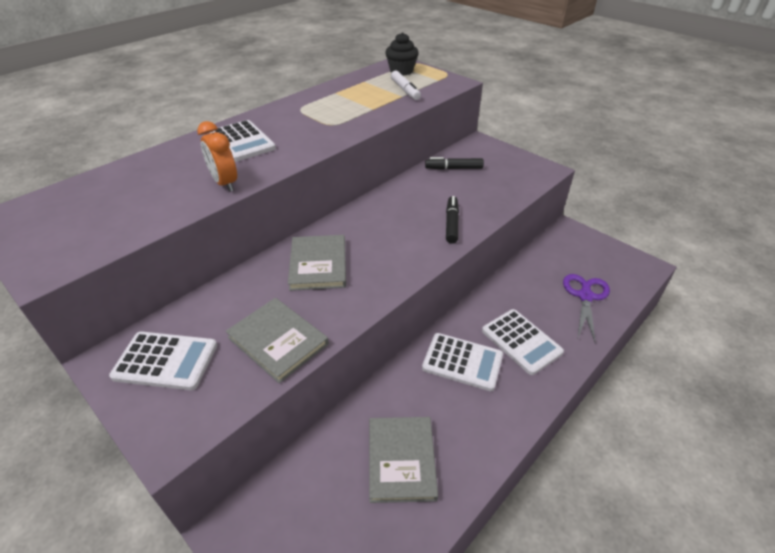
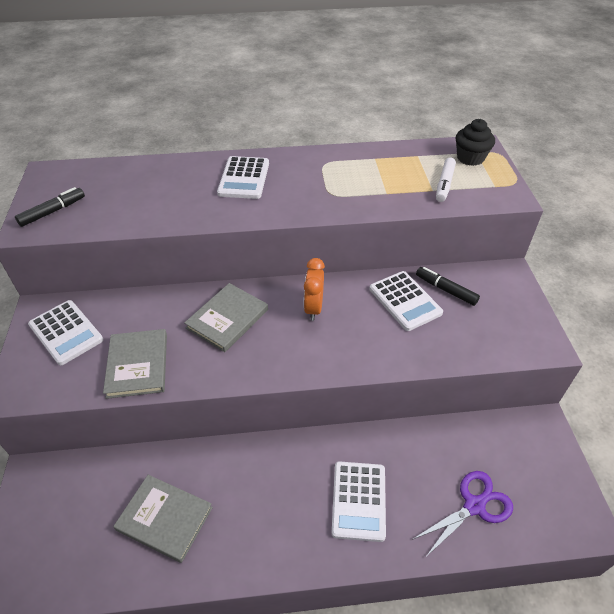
camera: 40 degrees right, 5 degrees up
(225, 183) = (190, 214): orange clock -> orange clock (313, 308)
(401, 460) = (164, 519): grey book -> grey book turned 75 degrees clockwise
(451, 224) = (374, 347): black marker -> black marker (53, 211)
(462, 362) = (289, 479): white calculator -> white calculator (405, 301)

